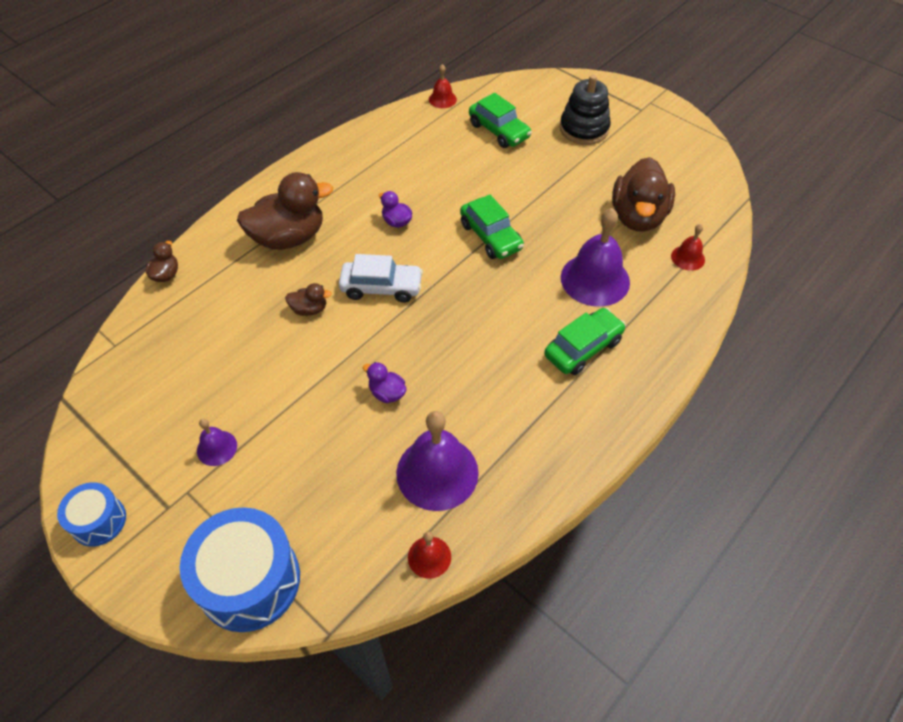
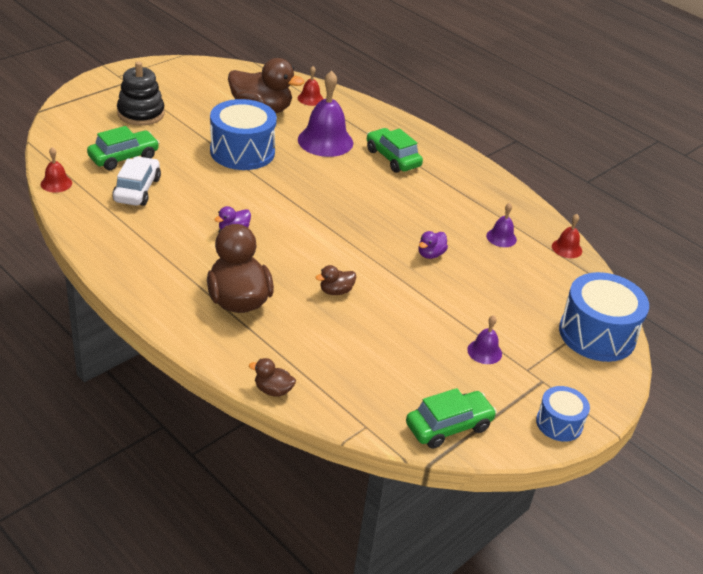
camera: 90 degrees left, 15 degrees down
(309, 309) = (336, 291): brown duck -> brown duck turned 120 degrees counterclockwise
(381, 288) = (316, 247): white car -> white car (137, 190)
(437, 472) = (501, 237): purple bell -> purple bell, size x0.50
(490, 236) = (266, 182): green car -> green car (449, 426)
(542, 211) = (242, 151): none -> blue drum

